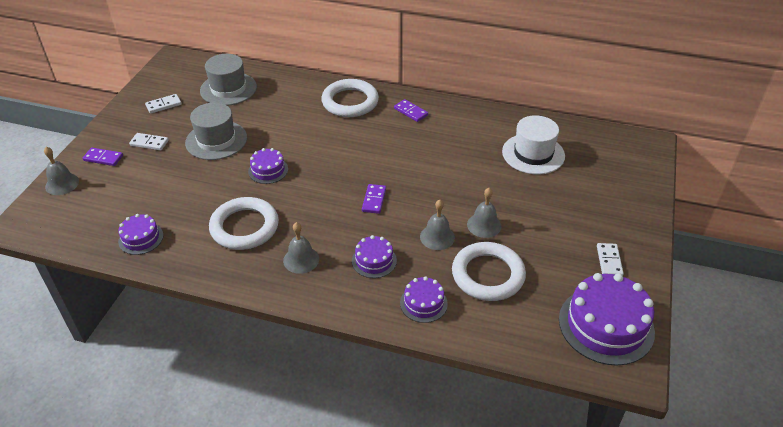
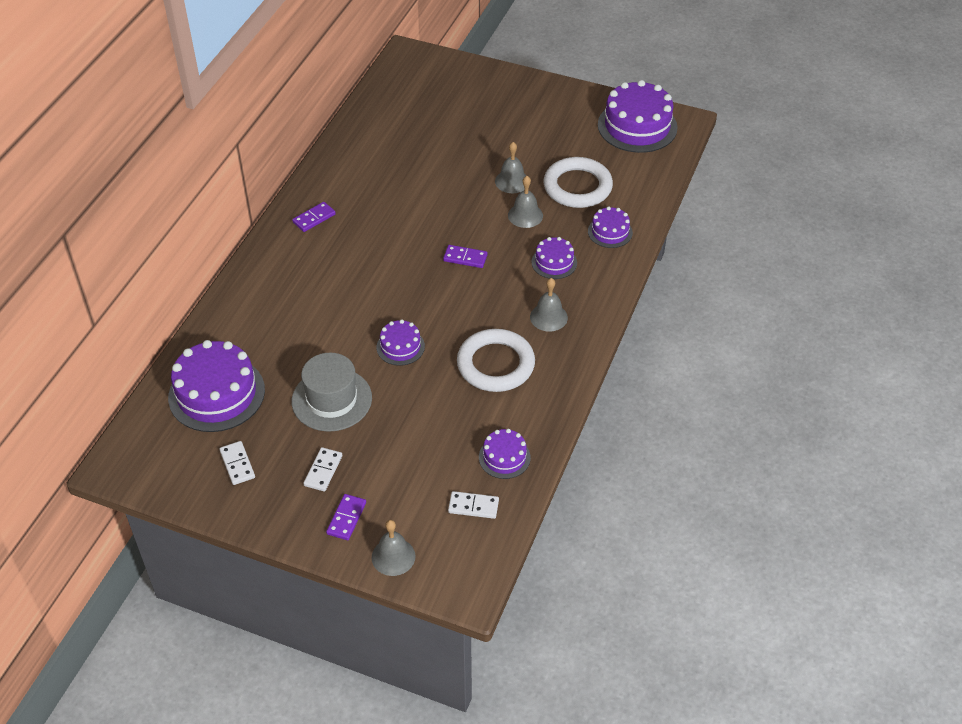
camera: 85 degrees left, 5 degrees up
(228, 89) = (216, 394): grey hat -> purple cake
(350, 102) = (280, 270): white ring -> none
(533, 154) = (409, 133): white hat -> none
(609, 261) = (565, 110): white domino -> white domino (473, 506)

